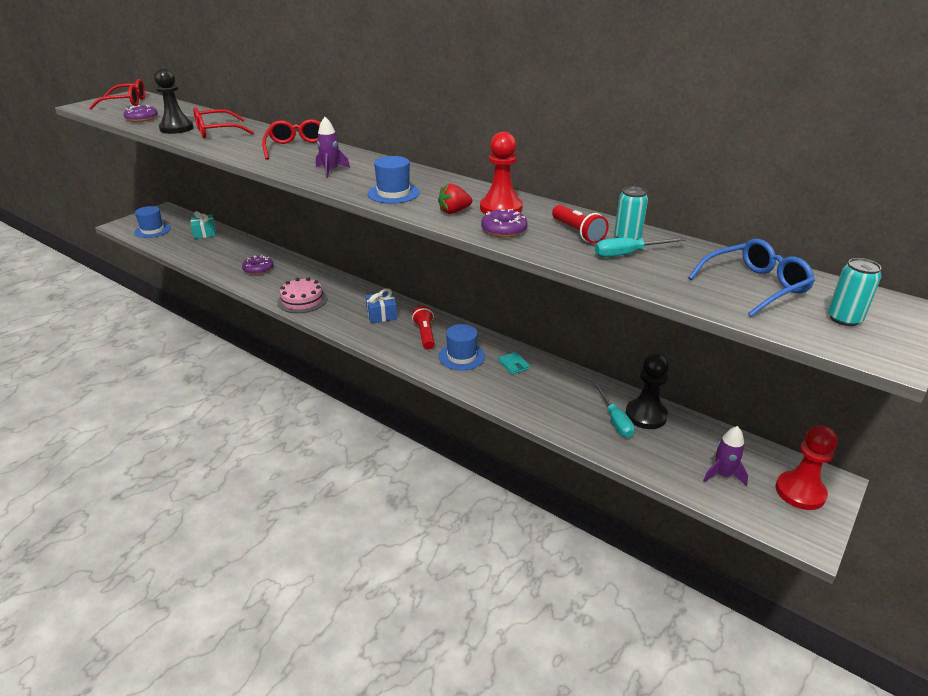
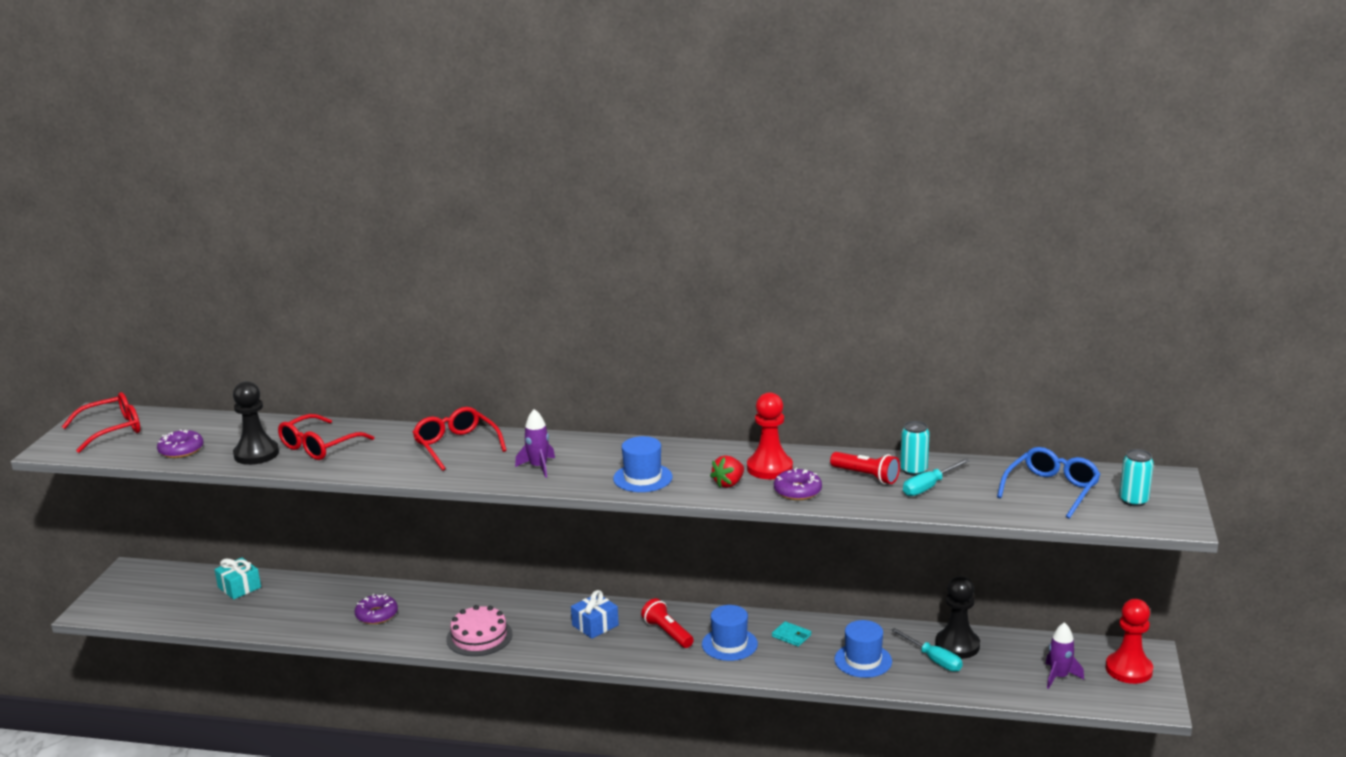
camera: 25 degrees left, 10 degrees down
(152, 230) = (153, 604): blue hat -> blue hat (863, 660)

